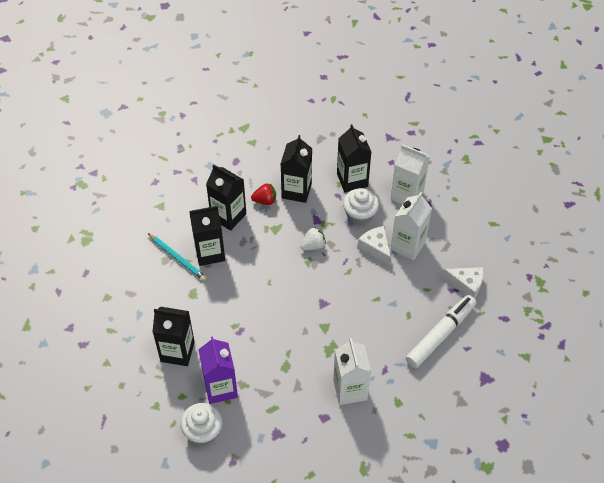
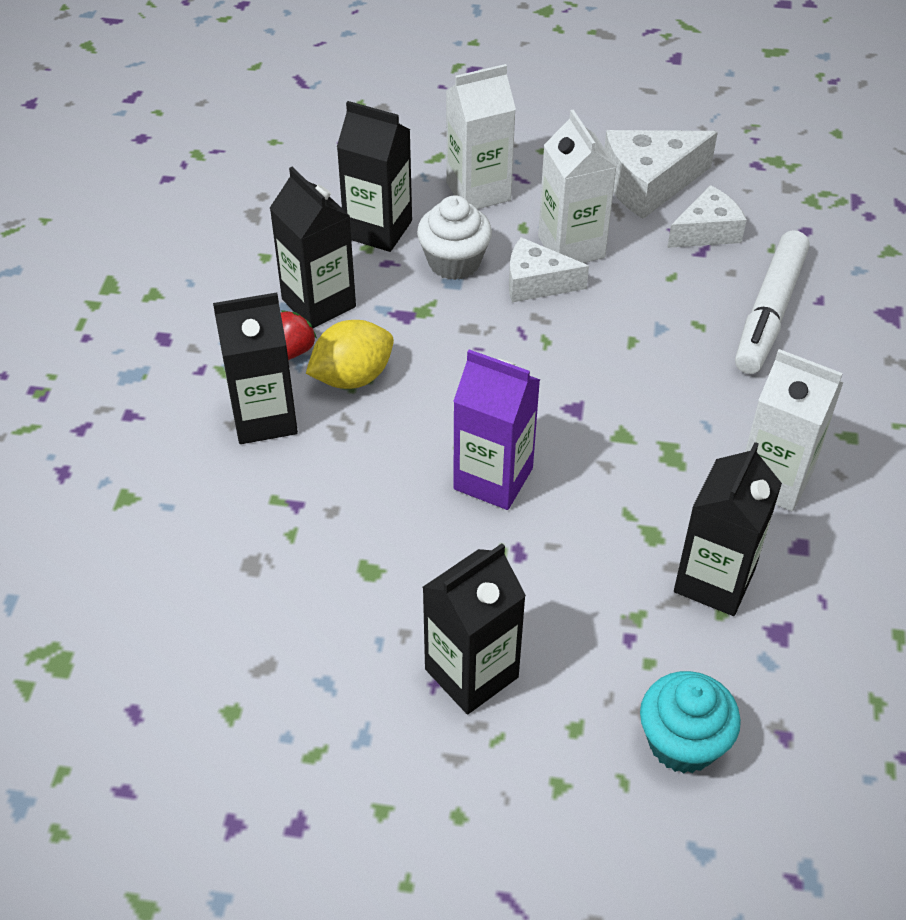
camera: 50 degrees left, 5 degrees down
(177, 258) = (268, 544): turquoise pencil -> none
(203, 432) = (682, 742): white cupcake -> turquoise cupcake
(210, 253) = (310, 491): black carton -> black carton (714, 580)
(220, 388) = (612, 655): purple carton -> purple carton (493, 478)
(271, 227) = (352, 377): none -> yellow lemon
(313, 245) = (449, 350): white strawberry -> none
(440, 334) = (769, 312): white marker -> white marker turned 150 degrees counterclockwise
(474, 247) = (648, 184): none -> white cheese

